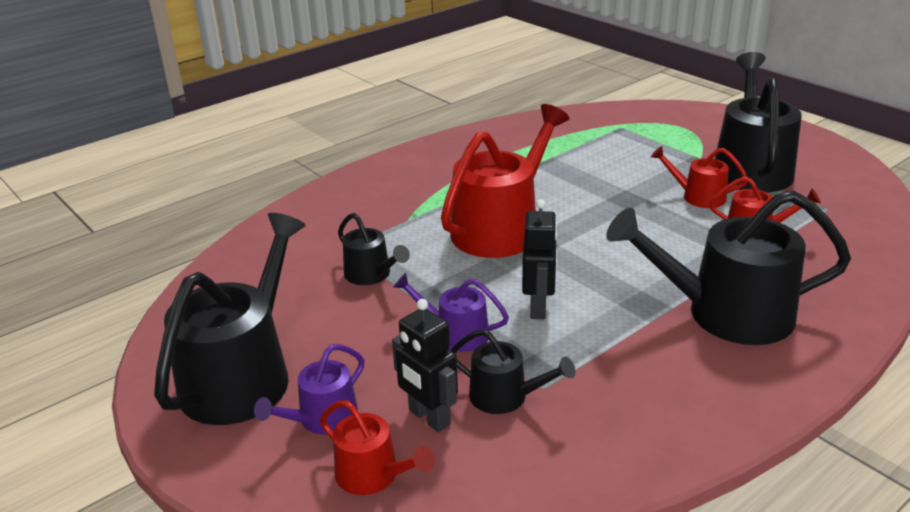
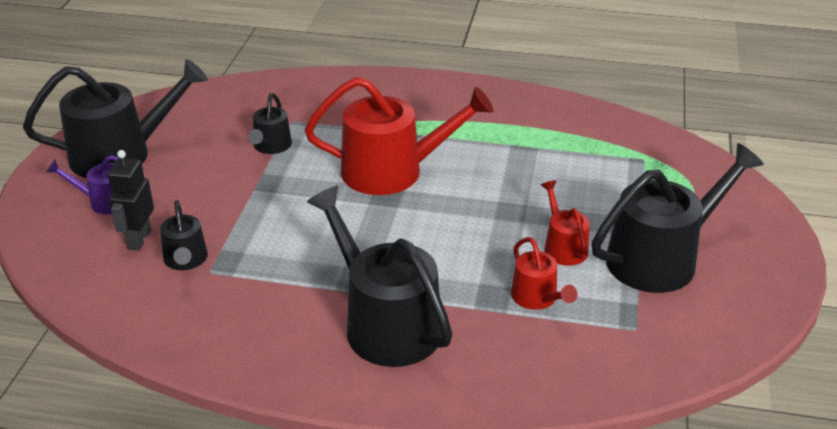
camera: 50 degrees right, 5 degrees up
(373, 475) = (71, 243): red watering can -> none
(456, 334) = (236, 211): purple watering can -> none
(538, 308) = (302, 232): black robot -> none

